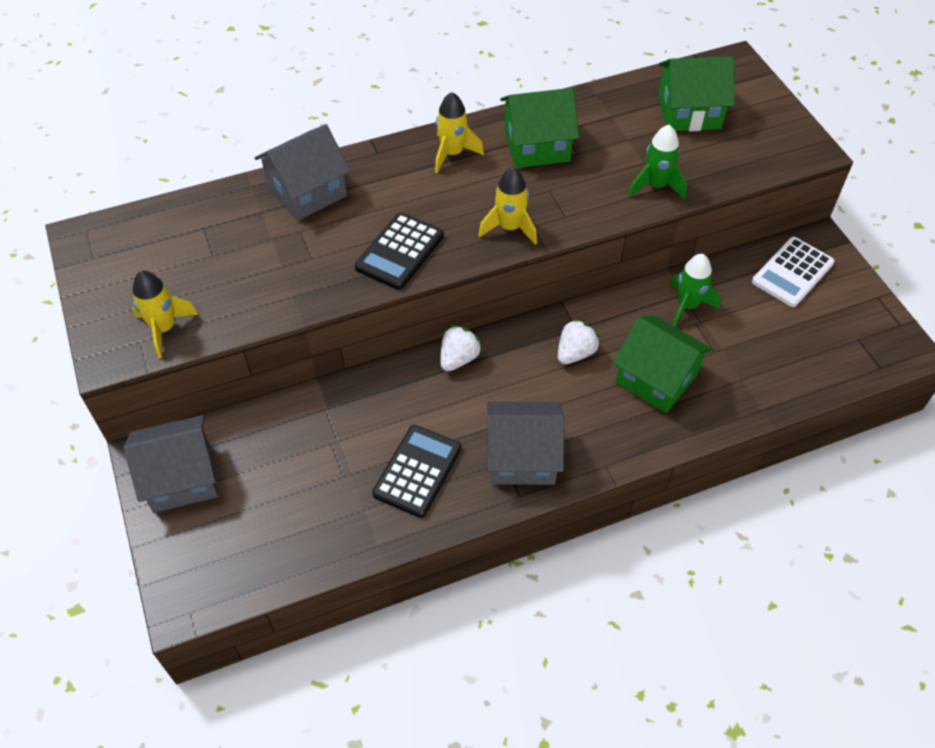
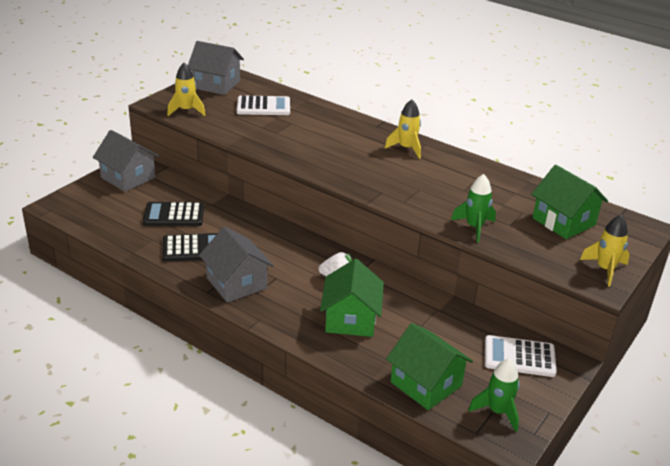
camera: 55 degrees right, 20 degrees down
(230, 238) = (263, 107): none -> white calculator
(307, 192) = (321, 116): grey house -> grey house (216, 84)
(400, 252) = (309, 156): black calculator -> black calculator (174, 215)
(458, 359) = (288, 235): white strawberry -> none
(510, 228) = (370, 185): yellow rocket -> yellow rocket (605, 269)
(536, 146) = (451, 174): green house -> green house (426, 384)
(687, 306) = (429, 314): green rocket -> green rocket (497, 411)

